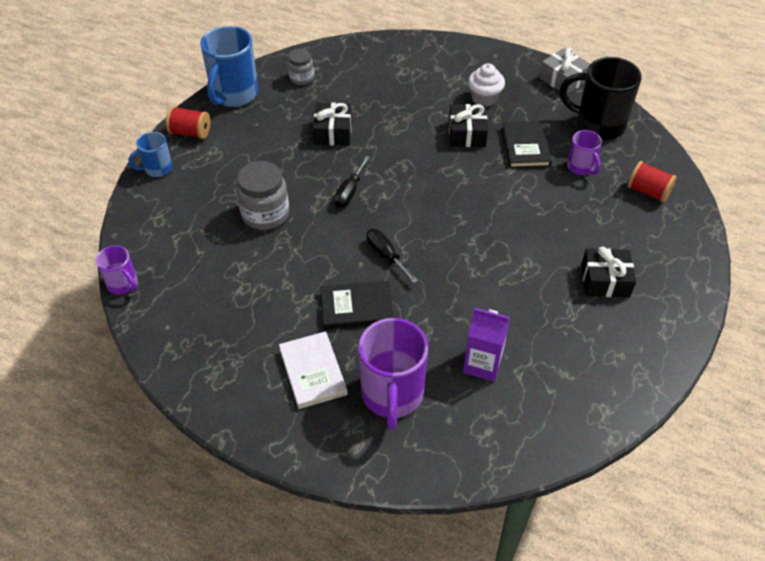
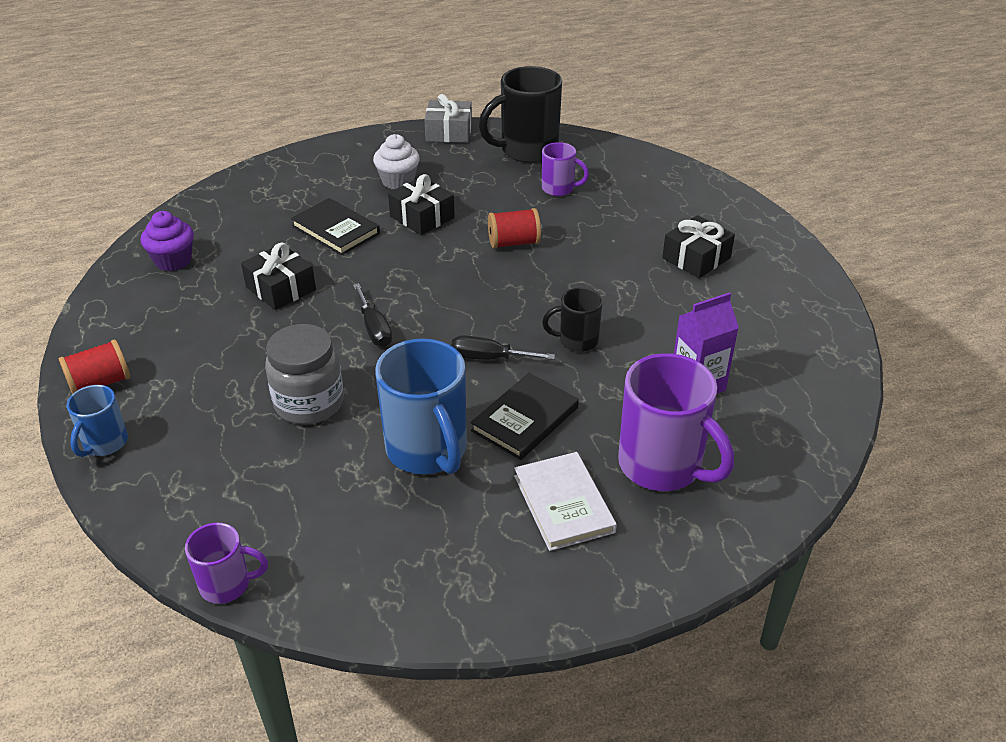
camera: 45 degrees left, 10 degrees down
(233, 95) = (107, 318): blue mug -> blue mug (428, 451)
(301, 78) = (173, 261): grey jar -> purple cupcake
(312, 371) = (563, 504): white book -> white book turned 45 degrees clockwise
(449, 281) = (576, 341): none -> black mug
(525, 147) = (490, 199): black book -> black book (335, 230)
(648, 191) = (635, 177): red spool -> red spool (513, 243)

